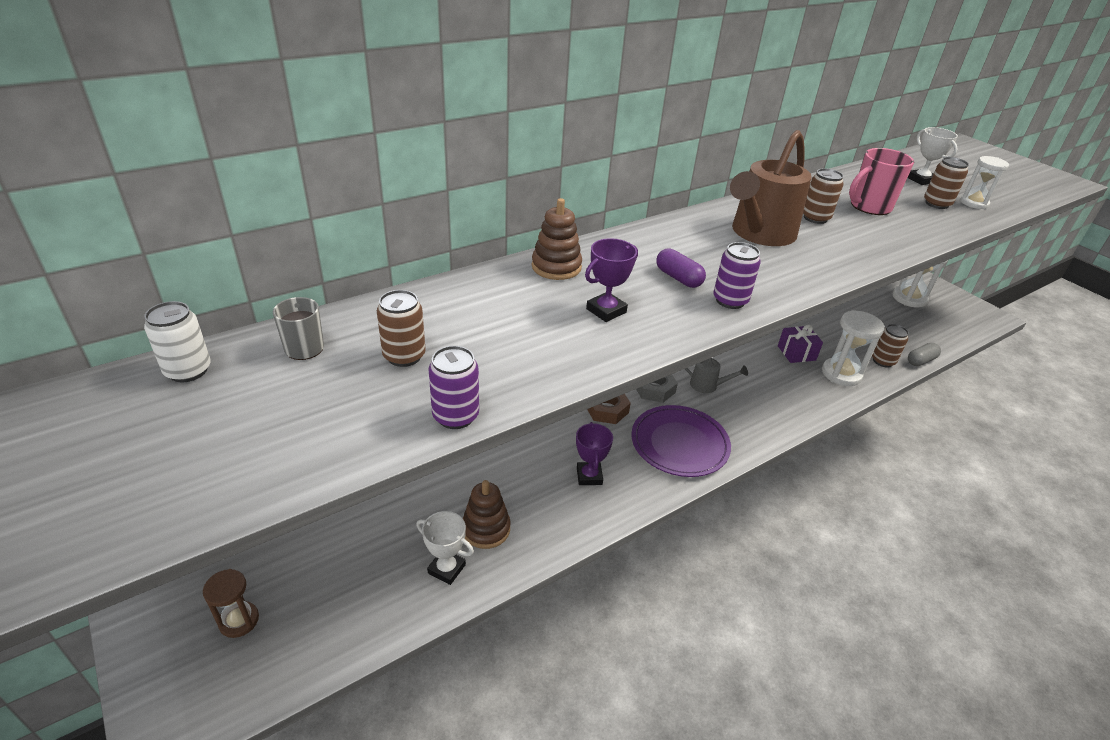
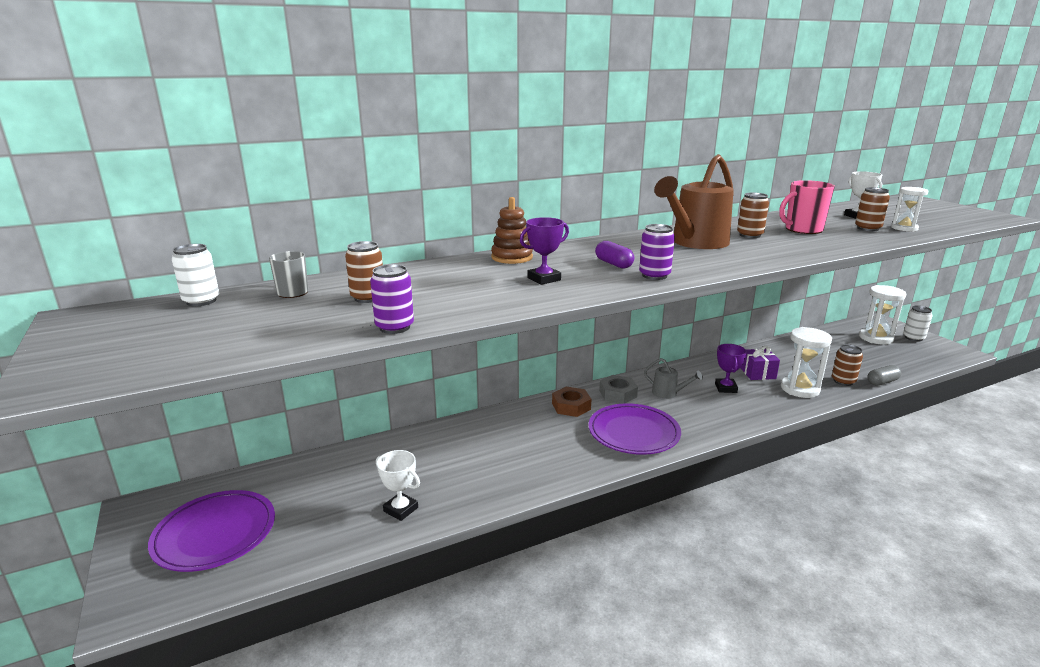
camera: 10 degrees right, 15 degrees down
(239, 621) = (215, 534): brown hourglass -> purple plate
(486, 529) = (442, 483): brown stacking toy -> none
(589, 476) = (544, 451): purple trophy -> purple trophy (725, 388)
(946, 297) = (913, 338): none -> white can

